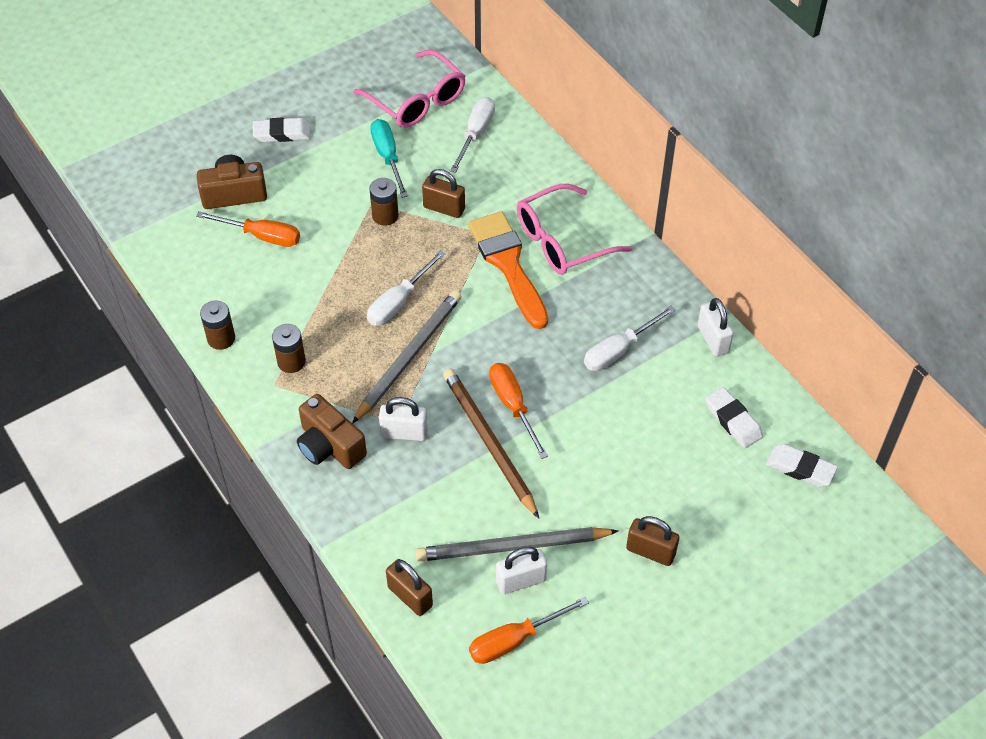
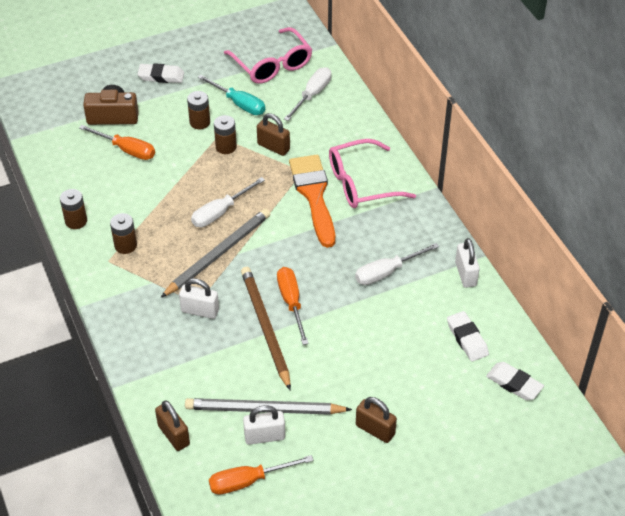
camera: 10 degrees right, 5 degrees down
(329, 446) = (139, 312): brown camera -> none
(345, 188) = (200, 122): none -> brown battery
(388, 157) = (239, 103): turquoise screwdriver -> turquoise screwdriver turned 135 degrees clockwise

